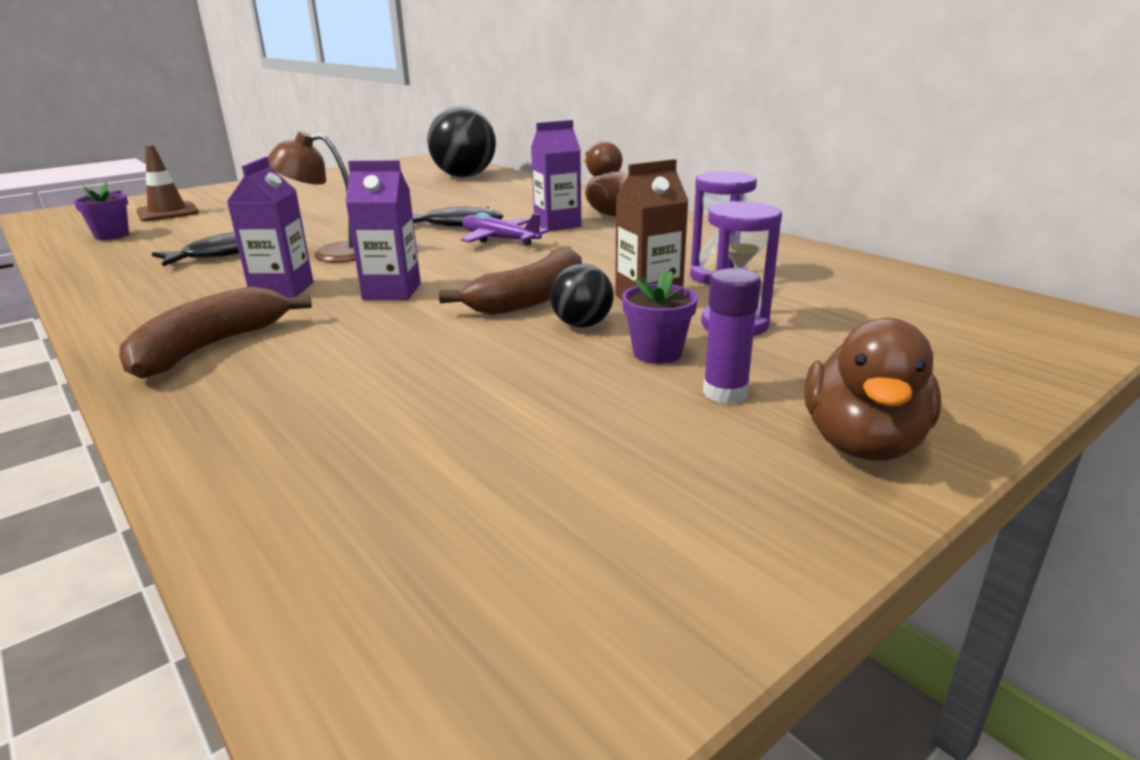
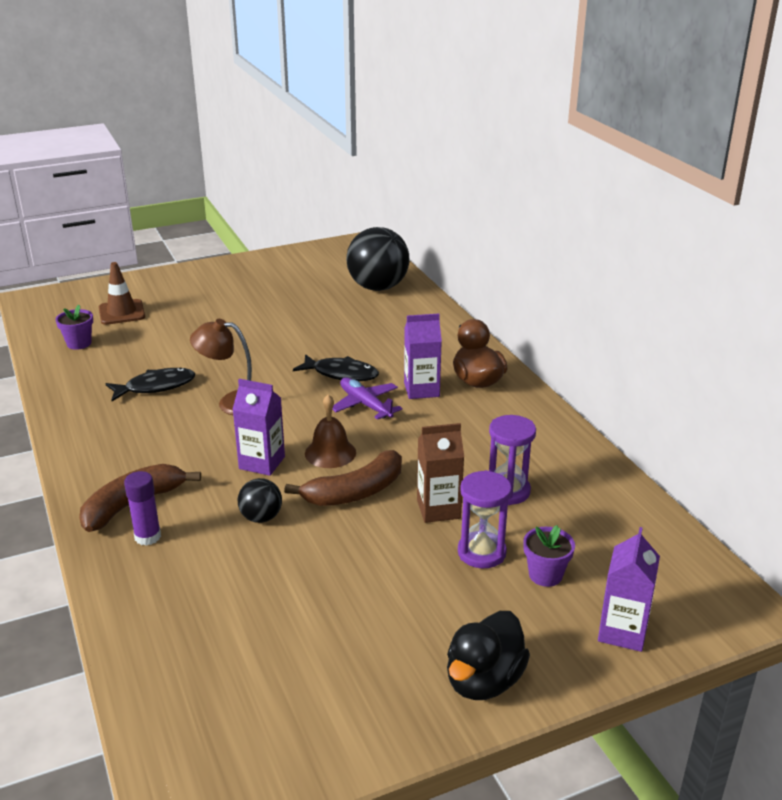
camera: 15 degrees right, 5 degrees up
(282, 290) = (188, 445): purple carton -> purple carton (622, 631)
(478, 274) = (330, 453): none -> brown bell
(582, 325) = (376, 530): black ball -> black ball (261, 517)
(657, 353) = (410, 572): purple flower pot -> purple flower pot (545, 575)
(725, 393) = (431, 620): purple glue stick -> purple glue stick (147, 537)
(862, 443) = (484, 681): brown duck -> black duck

